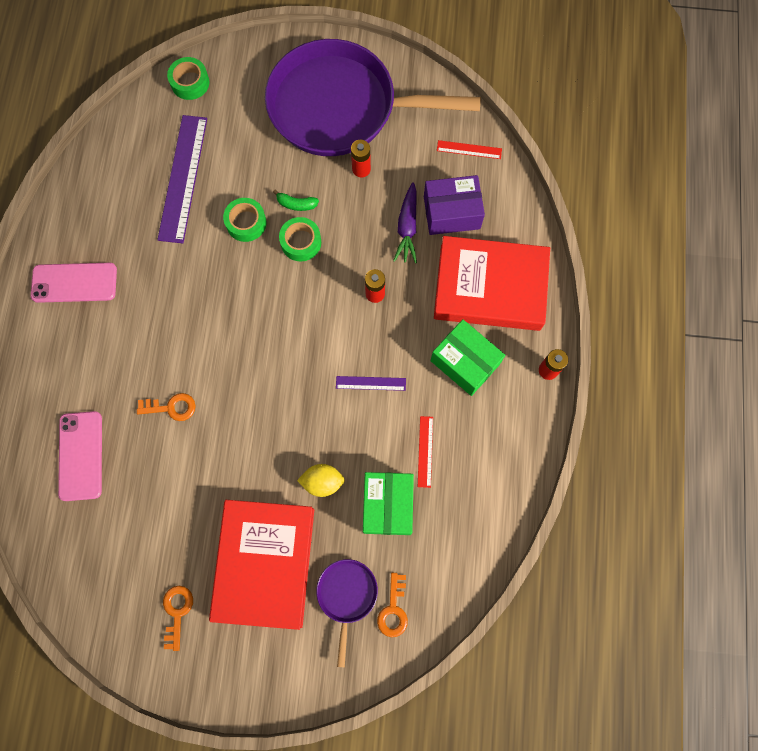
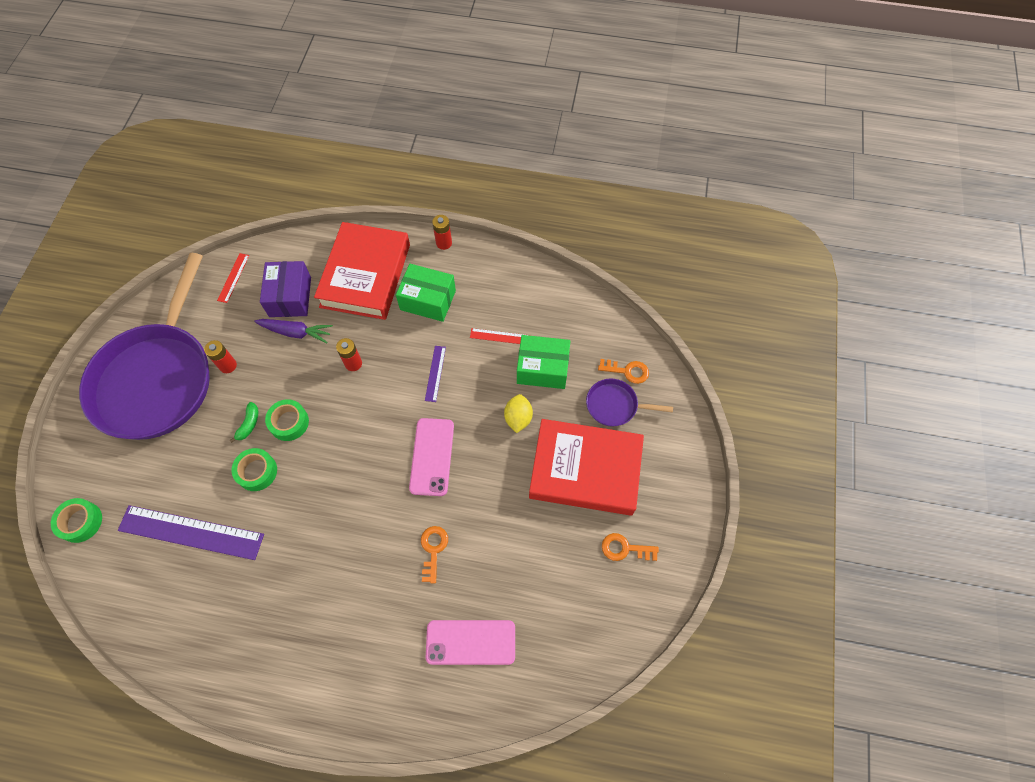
camera: 85 degrees left, 10 degrees down
(74, 283) = (282, 651): pink phone -> pink phone (432, 456)
(465, 362) = (428, 300): green box -> green box turned 60 degrees clockwise

